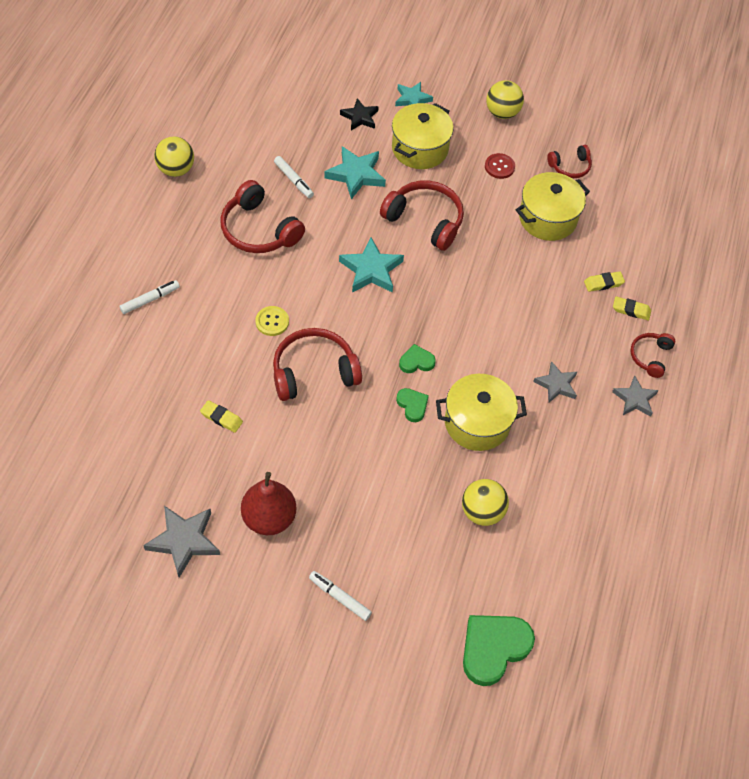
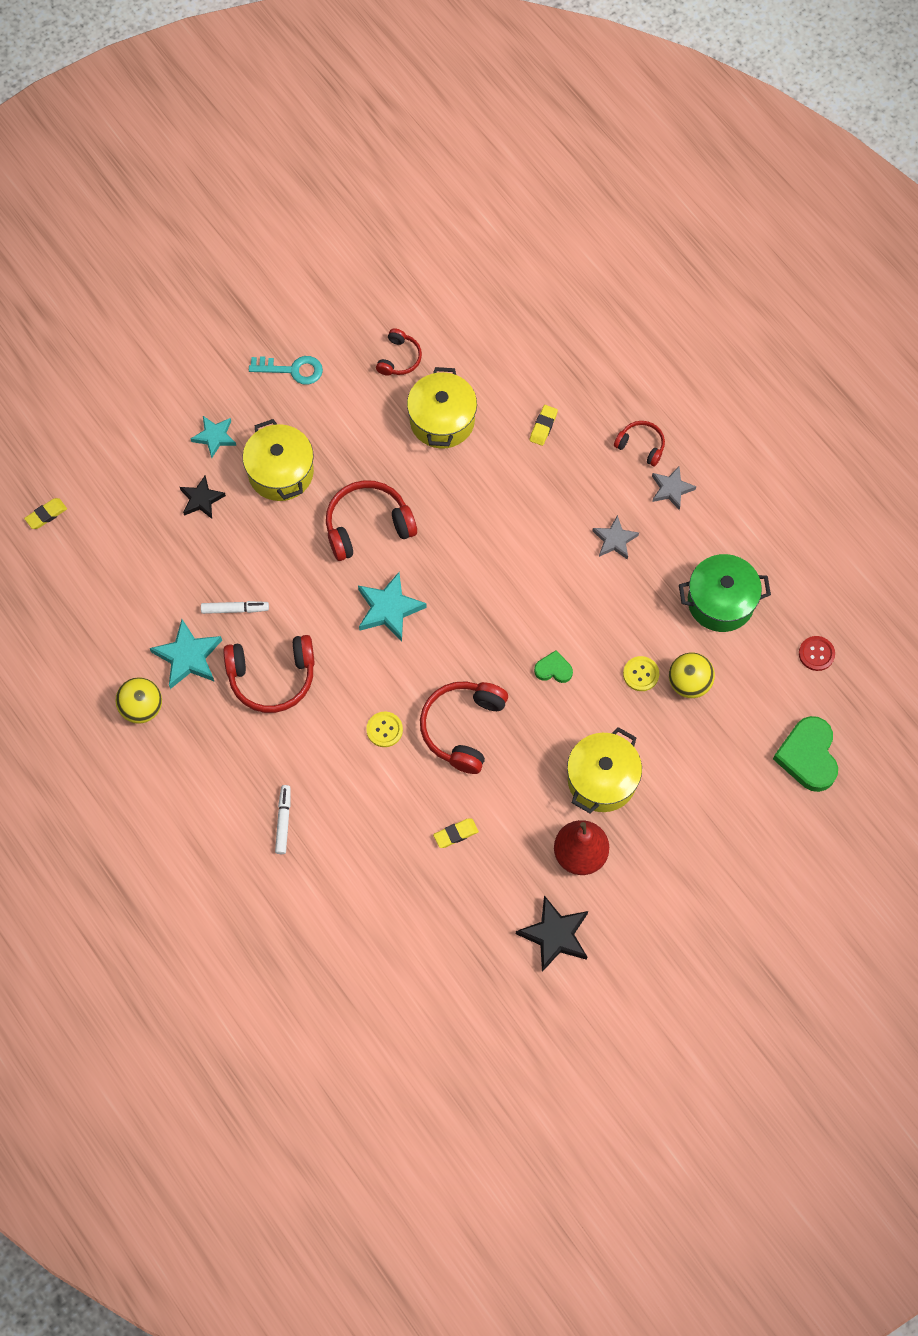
camera: 50 degrees left, 10 degrees up
(184, 541) = (555, 935): grey star -> black star
(339, 597) = (688, 843): white marker -> none
(356, 175) = (269, 550): turquoise star -> turquoise star (188, 657)
(416, 361) = (512, 636): green heart -> none
(460, 470) = (641, 674): none -> yellow button
(477, 423) = (606, 629): yellow pot -> yellow pot (602, 780)
(499, 167) = (354, 418): red button -> red button (816, 654)
(502, 113) = (292, 370): yellow ball -> turquoise key
(572, 493) = (720, 602): none -> green pot
(631, 310) = (586, 425): yellow eraser -> yellow eraser (46, 515)
(650, 357) = (641, 446): red headphones -> red headphones turned 150 degrees clockwise

